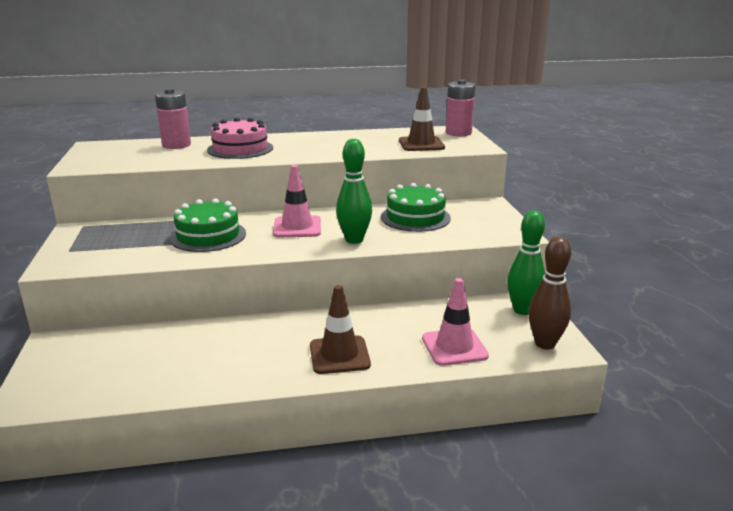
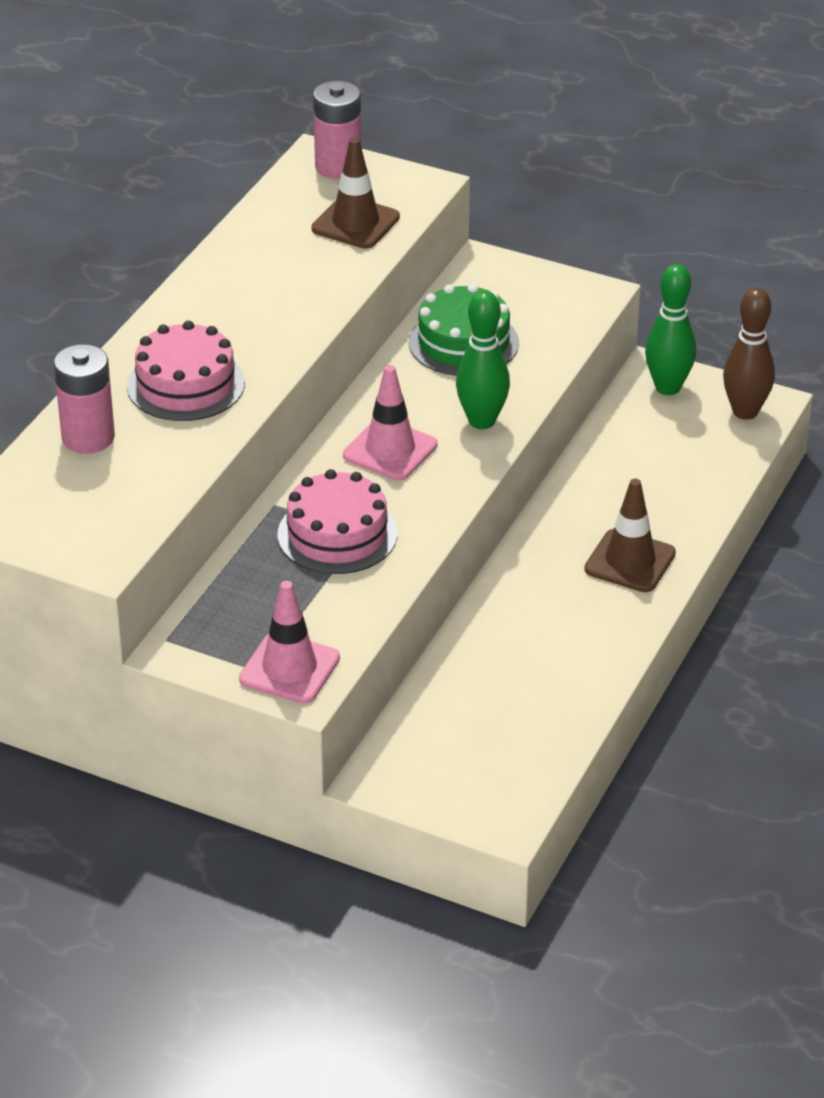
camera: 55 degrees left, 15 degrees up
(208, 236) = (337, 534): green cake -> pink cake
(454, 347) = (692, 475): pink traffic cone -> pink traffic cone (289, 669)

